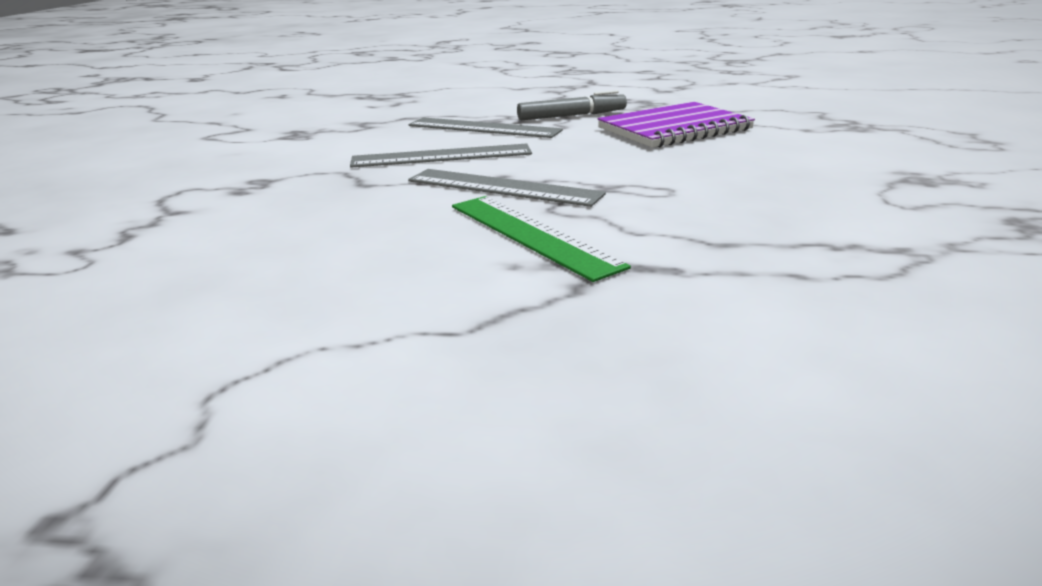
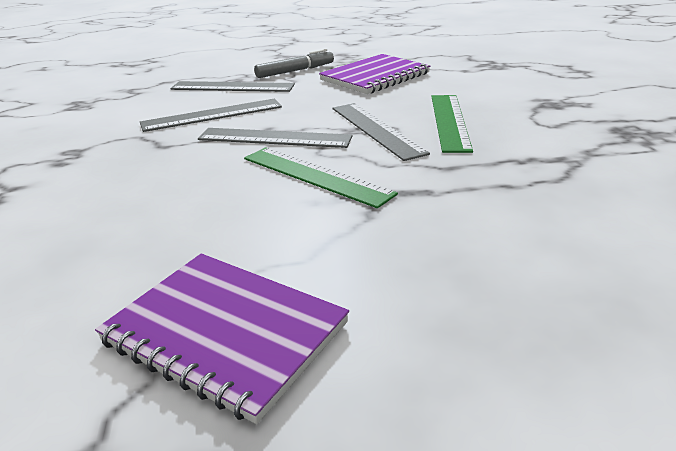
camera: 15 degrees left, 5 degrees up
(312, 402) = (225, 332): none -> purple notebook
(643, 189) = (376, 129): none -> grey ruler
(753, 188) = (450, 121): none -> green ruler

